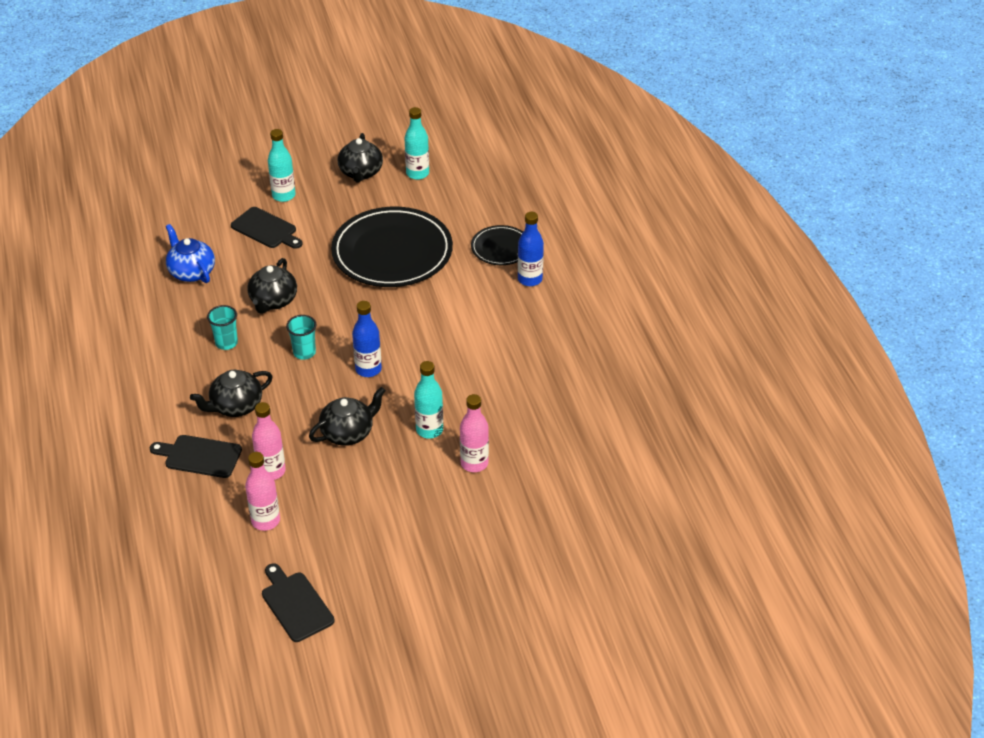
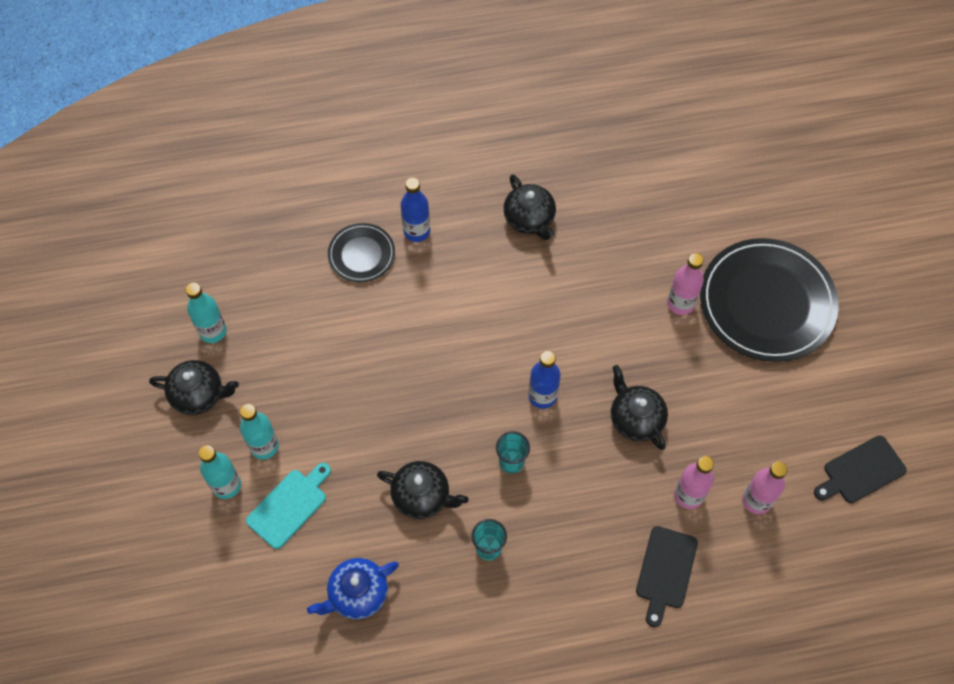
camera: 85 degrees left, 20 degrees up
(235, 406) = (591, 535): black teapot -> black teapot (529, 219)
(266, 229) = (289, 506): black cutting board -> turquoise cutting board
(392, 252) = (352, 365): black plate -> black plate (766, 302)
(429, 430) = (634, 341): turquoise bottle -> turquoise bottle (264, 446)

